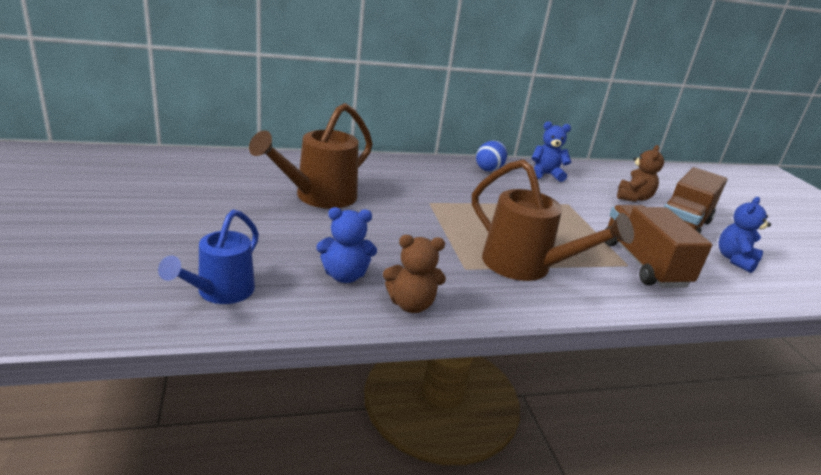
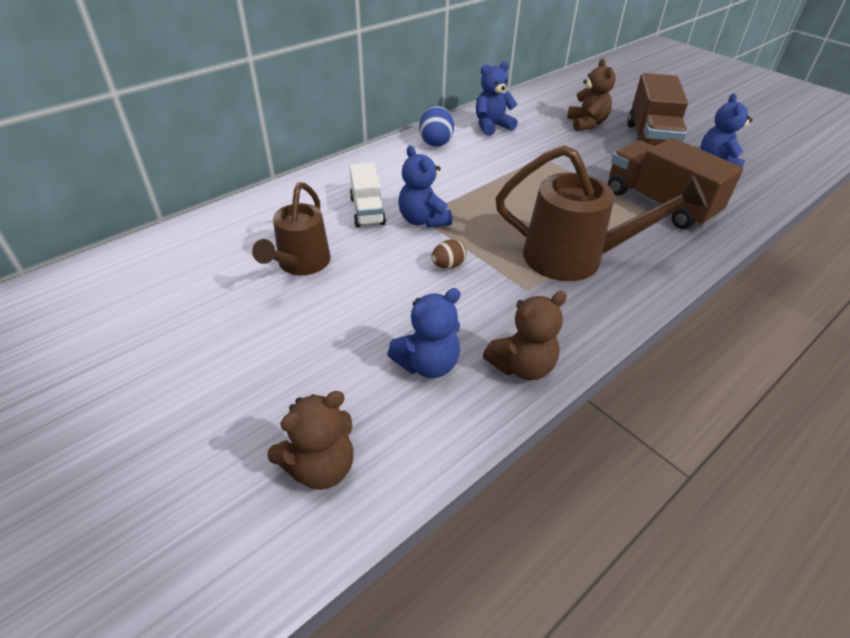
camera: 25 degrees left, 15 degrees up
(220, 292) = (320, 467): blue watering can -> brown teddy bear
(318, 197) = (300, 264): brown watering can -> brown watering can, size x0.66
(394, 187) = (367, 211): none -> white truck
(419, 234) = (448, 265): none -> brown egg
(429, 205) = (423, 220): none -> blue teddy bear

